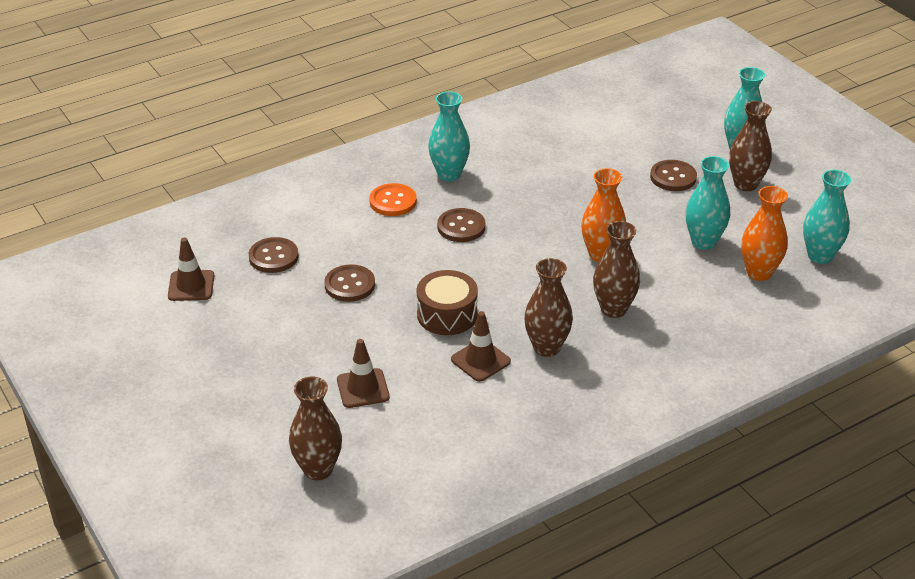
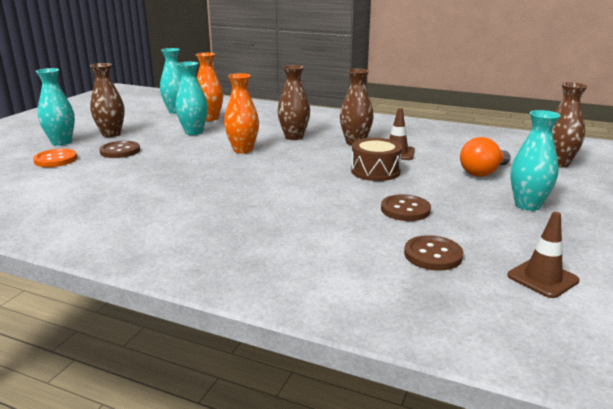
camera: 125 degrees left, 15 degrees down
(363, 388) = (483, 172): brown traffic cone -> orange light bulb
(393, 201) = (271, 232): orange button -> orange button (55, 159)
(449, 174) = (196, 222): turquoise vase -> turquoise vase (527, 205)
(461, 227) = (270, 195): brown button -> none

